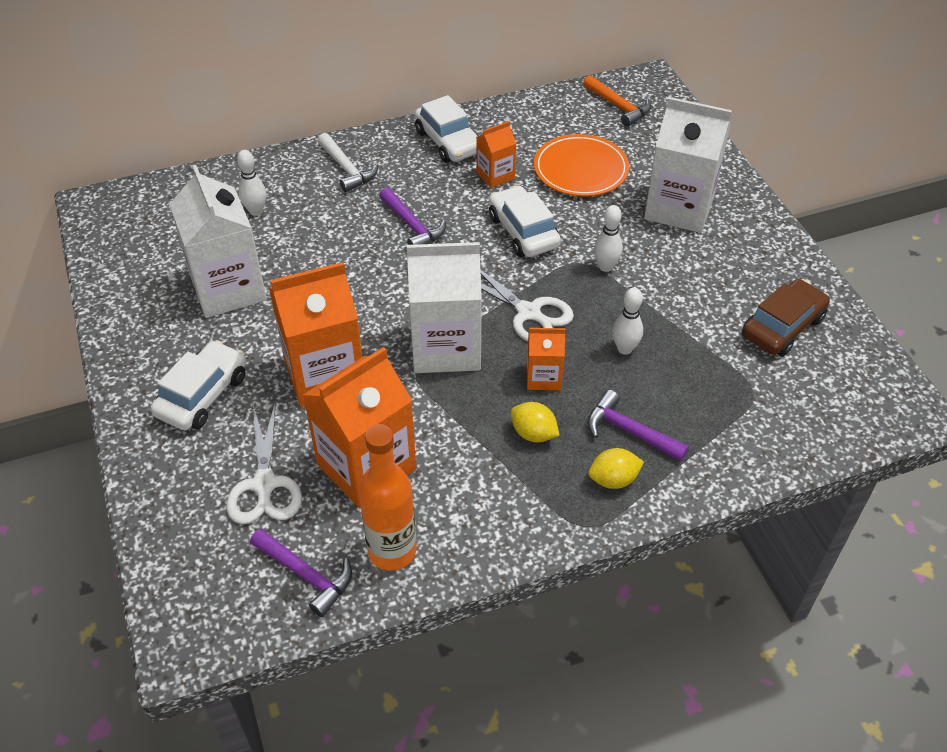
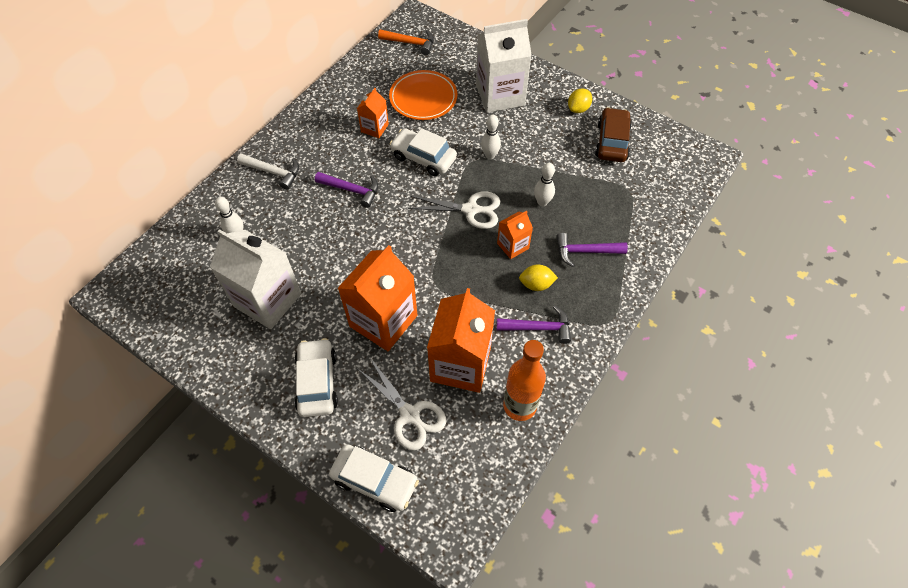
camera: 35 degrees left, 10 degrees up
(306, 575) = (484, 453): purple hammer -> purple hammer (538, 328)
(446, 347) = (442, 259): white carton -> none
(448, 142) = (324, 119): white car -> white car (375, 480)
(613, 479) = (600, 285): yellow lemon -> yellow lemon (578, 109)

